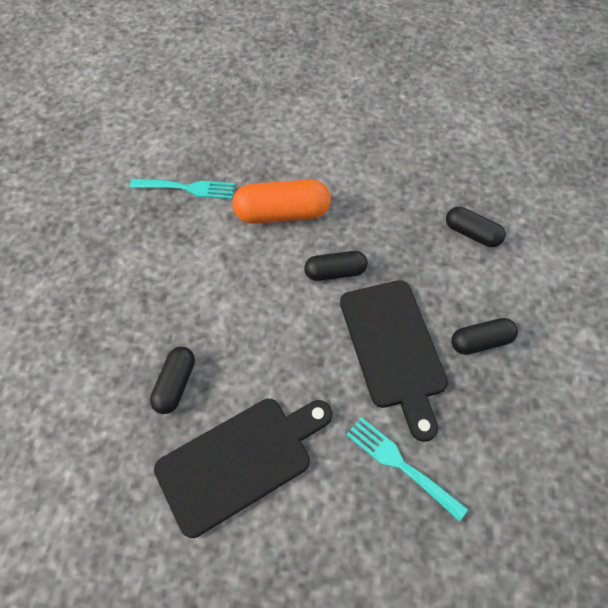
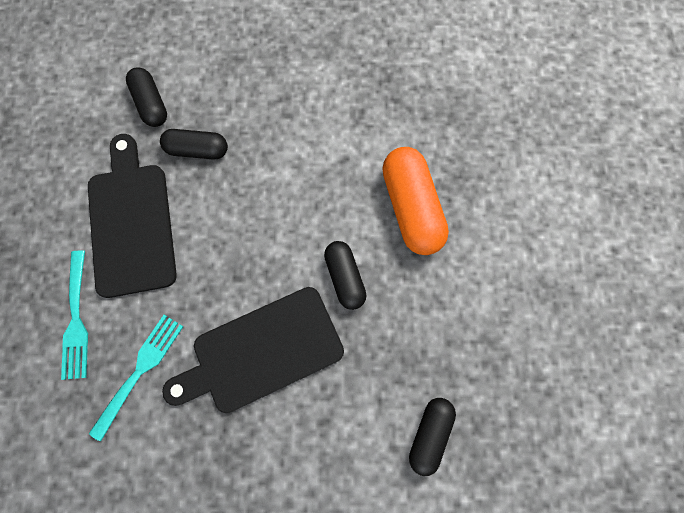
camera: 80 degrees right, 15 degrees up
(187, 188) = (422, 103): turquoise fork -> turquoise fork (76, 319)
(240, 460) = (132, 222): black cutting board -> black cutting board turned 150 degrees counterclockwise
(480, 341) = (283, 449): black capsule -> black capsule (151, 104)

